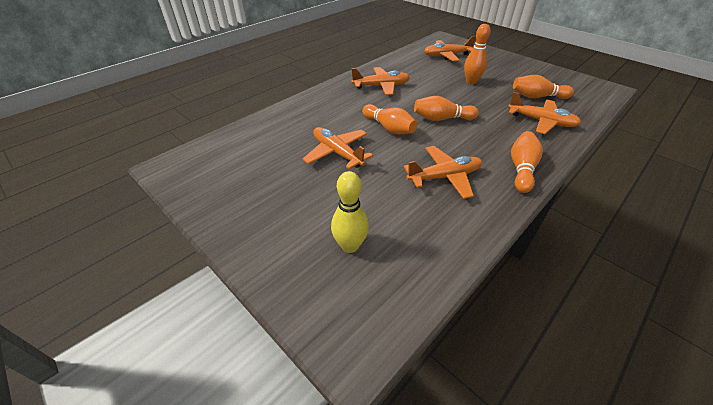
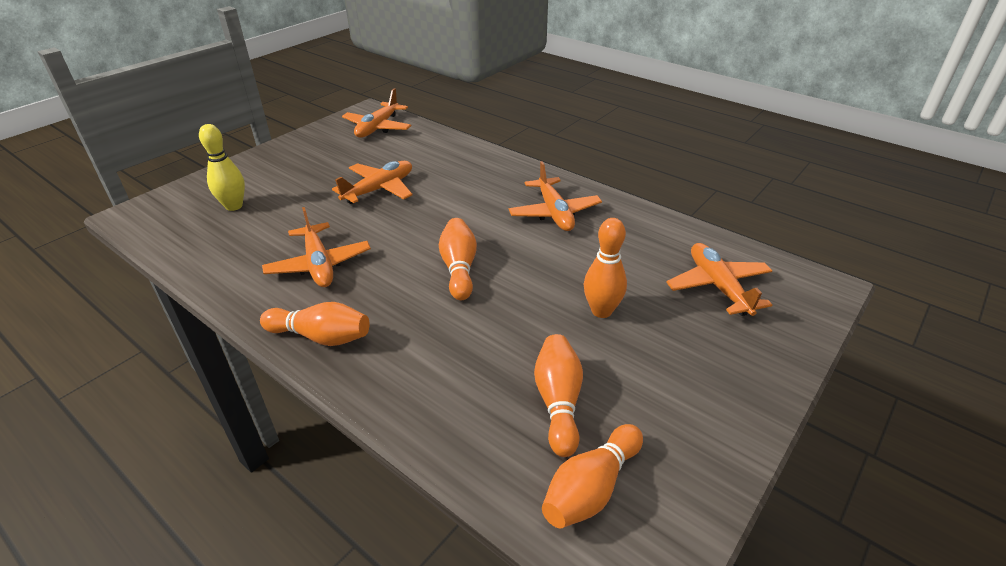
camera: 85 degrees right, 5 degrees down
(389, 128) = (432, 222): orange bowling pin -> orange bowling pin (591, 488)
(541, 121) = (457, 388): orange plane -> orange plane (378, 127)

